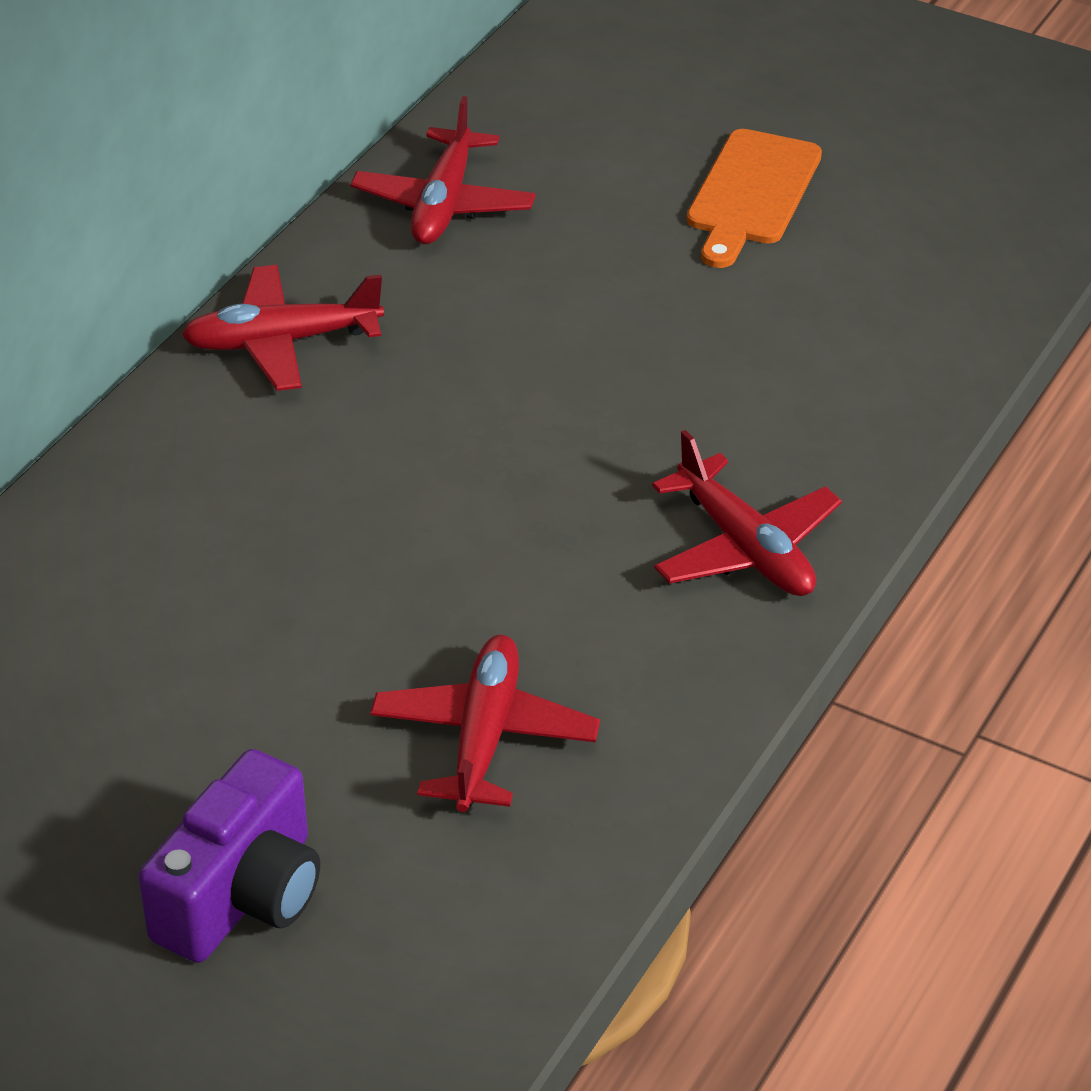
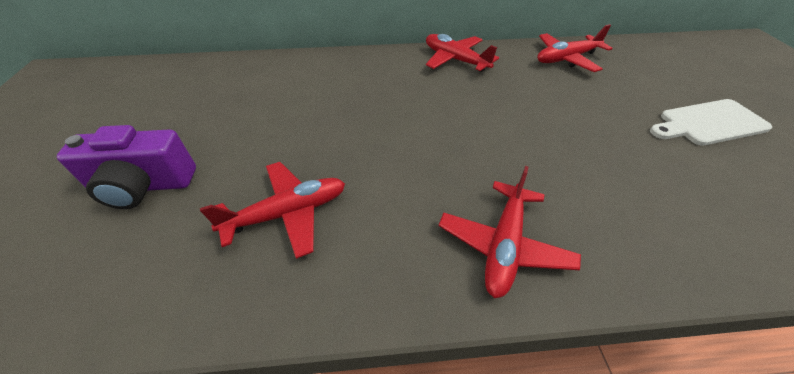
camera: 55 degrees right, 5 degrees up
(751, 194) = (708, 123): orange cutting board -> white cutting board

